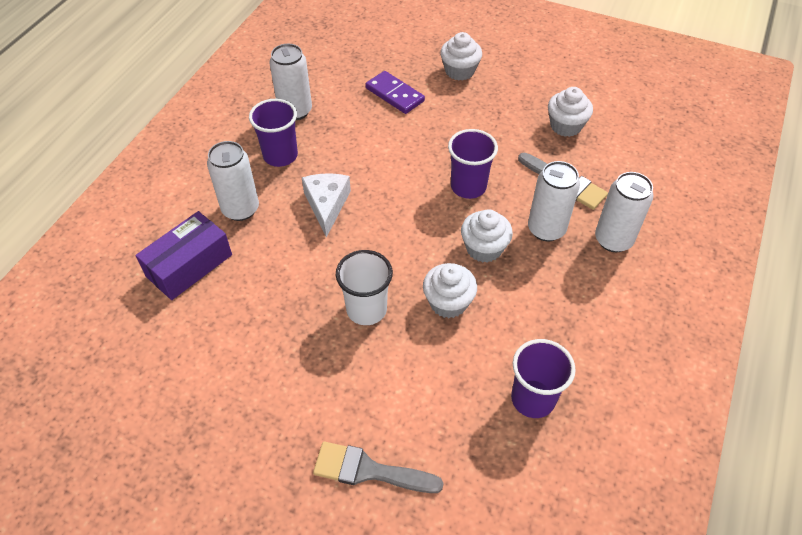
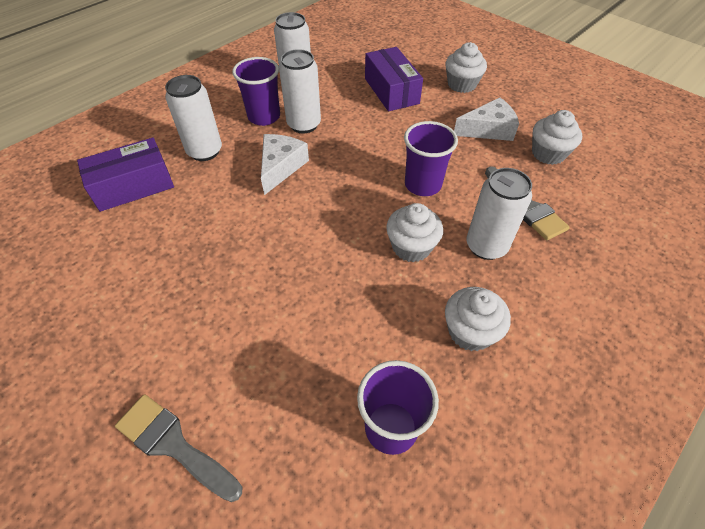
camera: 20 degrees right, 0 degrees up
(366, 309) = (264, 272): white cup -> none
(394, 95) = (391, 91): purple domino -> purple box
(448, 302) = (349, 290): white cupcake -> white cupcake (470, 331)
(504, 114) = (488, 129): none -> white cheese
(613, 240) = (558, 278): white can -> white can (304, 124)

